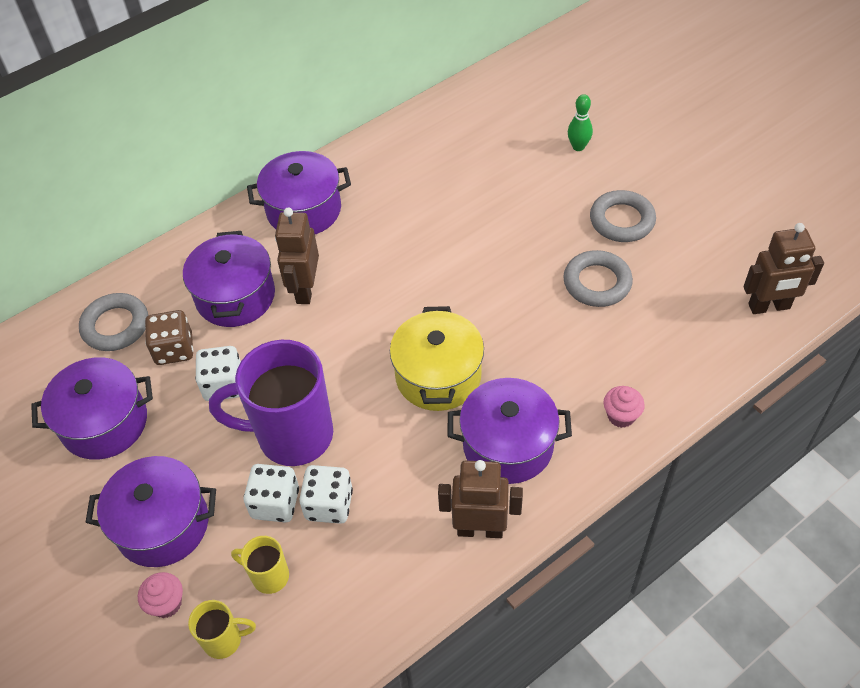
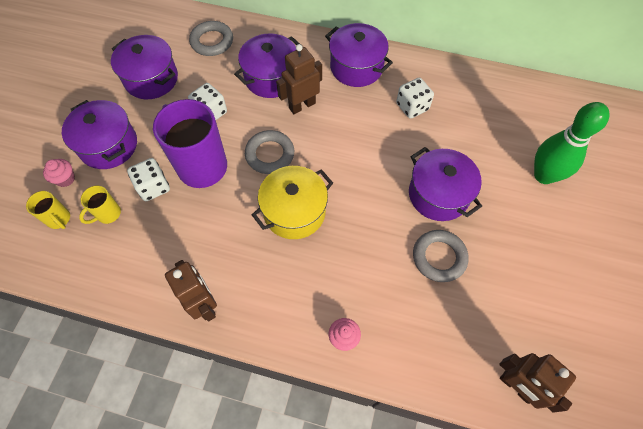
camera: 50 degrees right, 10 degrees up
(174, 349) = (216, 75): brown dice -> none
(269, 576) = (108, 214): yellow mug -> yellow mug turned 120 degrees counterclockwise
(329, 504) = (169, 213): white dice -> white dice (412, 107)
(508, 445) = (273, 282): purple pot -> purple pot (438, 194)
(578, 147) = (544, 175): green bowling pin -> green bowling pin, size x2.02
(622, 220) = (505, 241): grey ring -> grey ring (270, 154)

